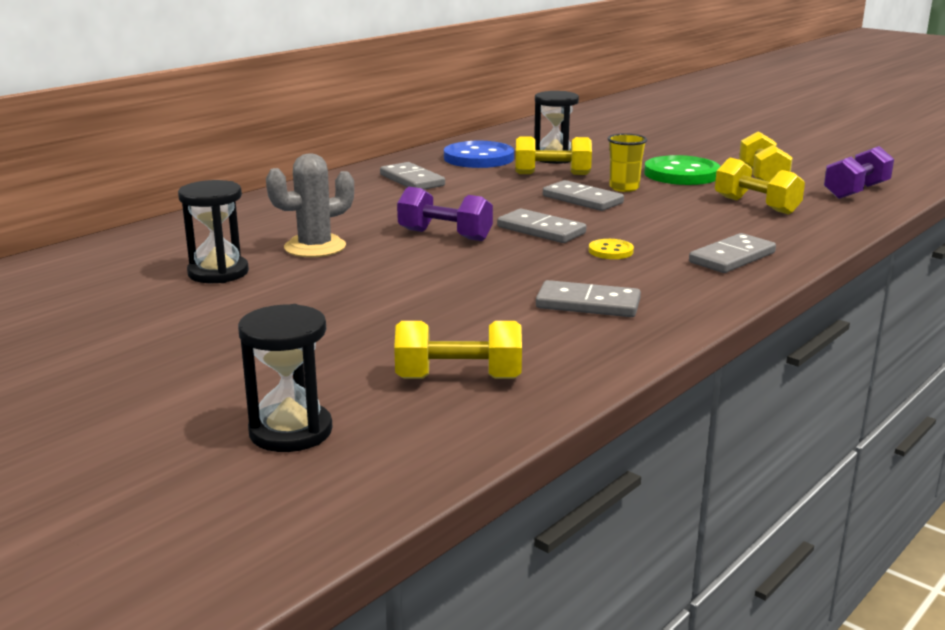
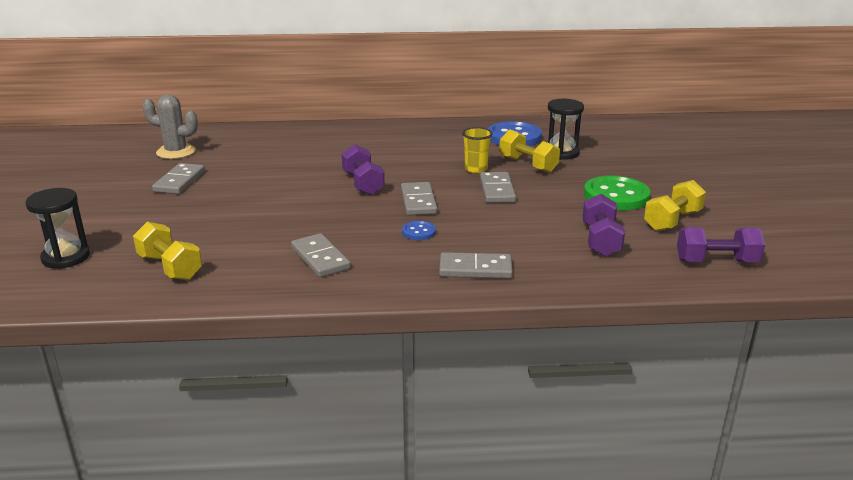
camera: 45 degrees right, 5 degrees up
(218, 273) = (222, 164): black hourglass -> none
(315, 247) = (290, 166): grey cactus -> grey cactus (176, 152)
(412, 180) = (437, 140): grey domino -> grey domino (180, 181)
(610, 251) = (418, 232): yellow button -> blue button
(624, 188) = (546, 192): yellow cup -> yellow cup (476, 169)
(756, 205) = (600, 240): yellow dumbbell -> purple dumbbell

